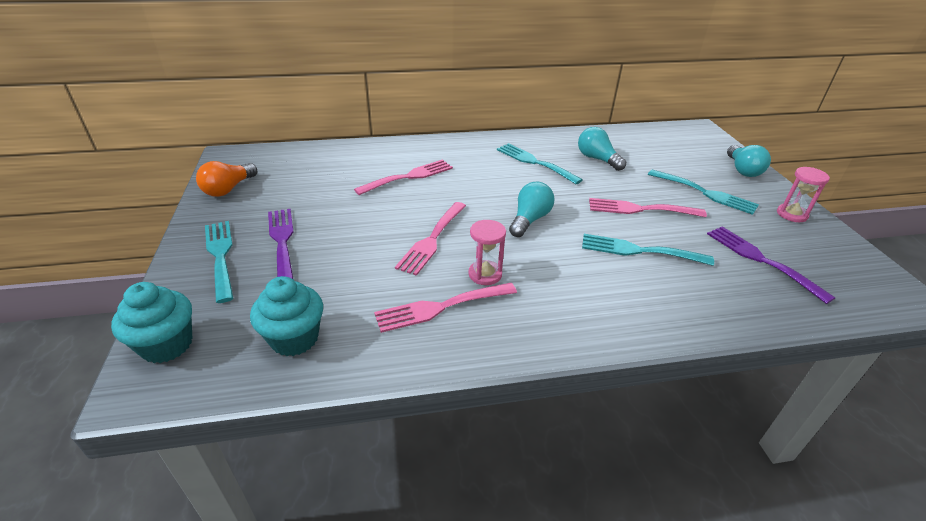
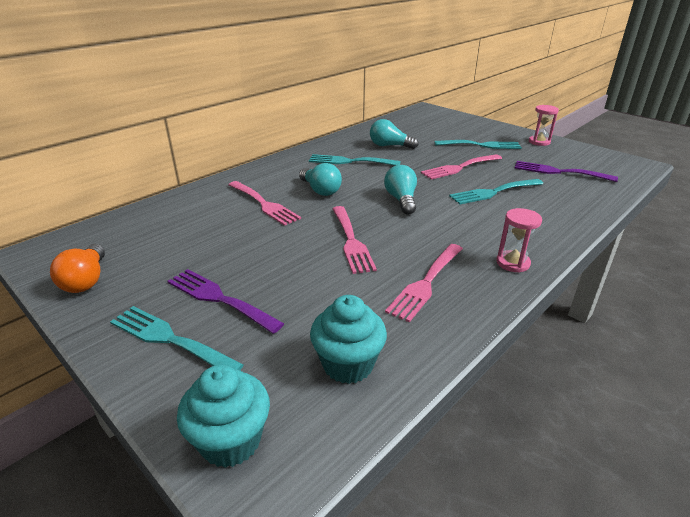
camera: 35 degrees left, 5 degrees down
(409, 177) = (264, 204): pink fork -> pink fork turned 120 degrees clockwise
(485, 274) = (423, 247): pink hourglass -> pink hourglass (513, 263)
(742, 170) = (482, 126): turquoise light bulb -> turquoise light bulb (320, 190)

